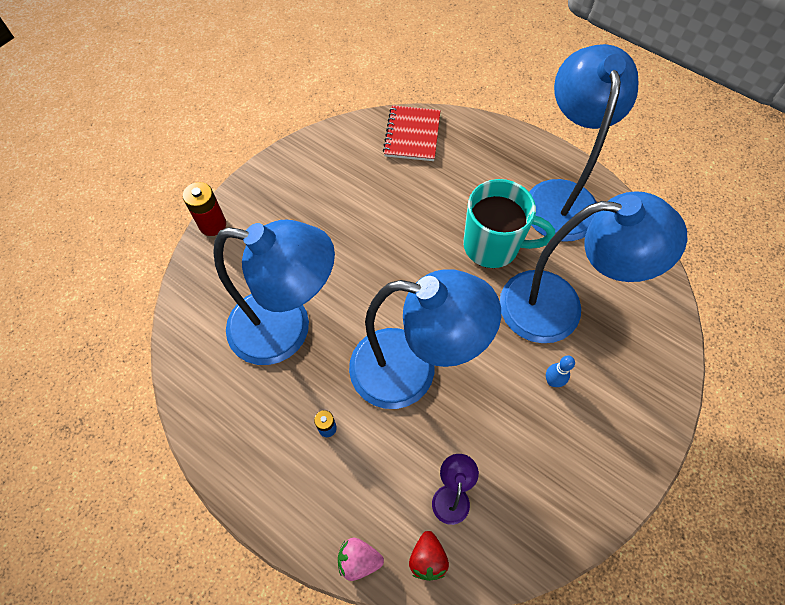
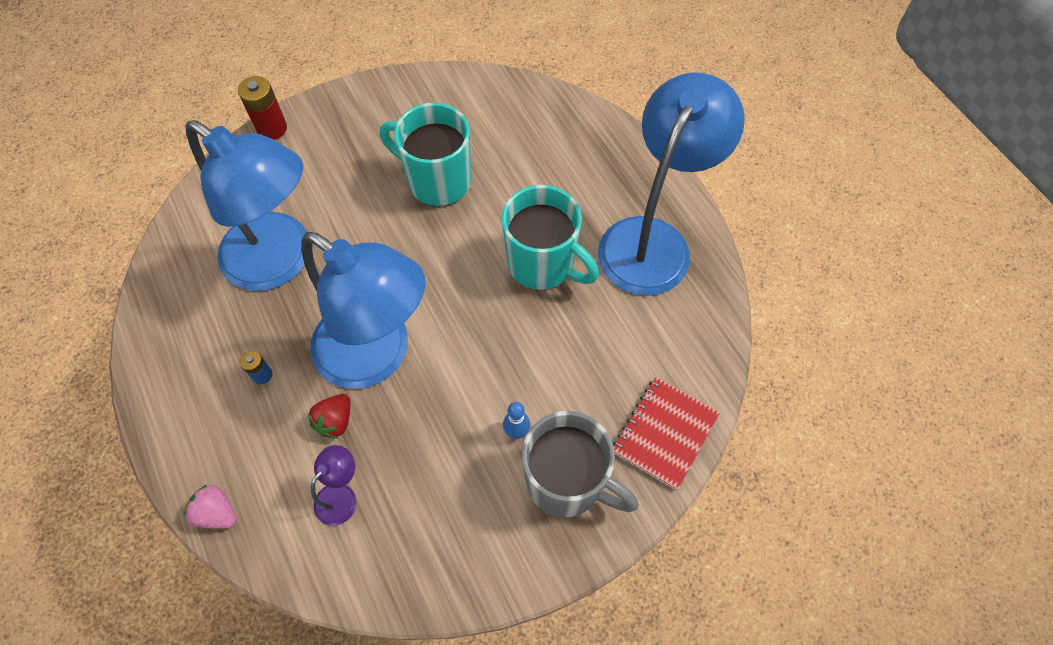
camera: 25 degrees right, 0 degrees up
(374, 214) = (437, 180): none -> turquoise mug
(412, 135) = (529, 111): red notebook -> red notebook (664, 433)
(427, 558) = (281, 544): red strawberry -> red strawberry (335, 421)
(558, 307) = (573, 358): blue lamp -> none
(611, 402) = (567, 482): none -> grey mug

